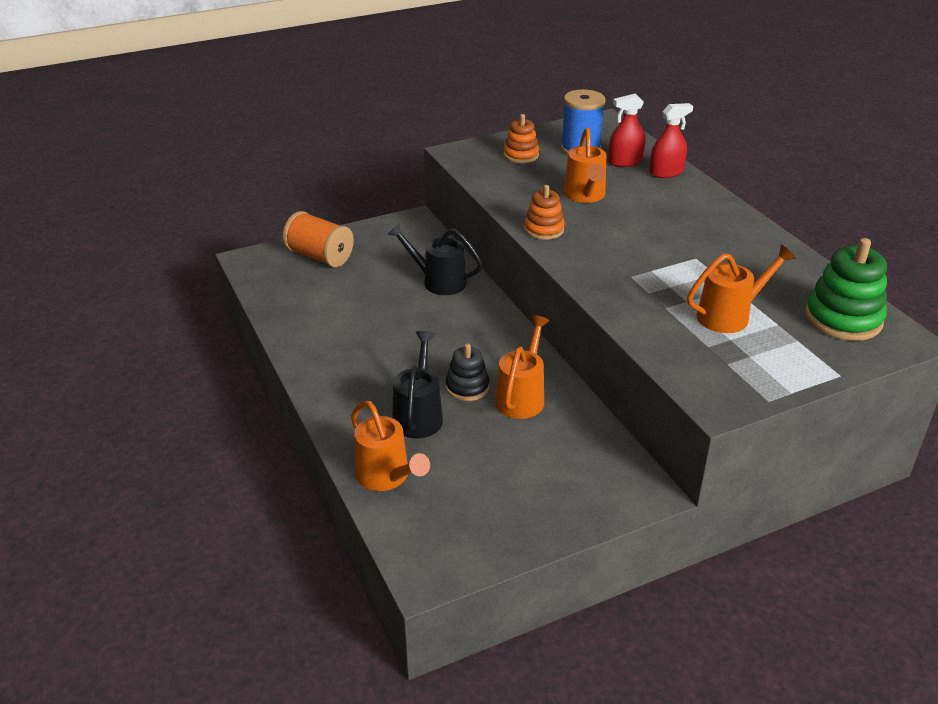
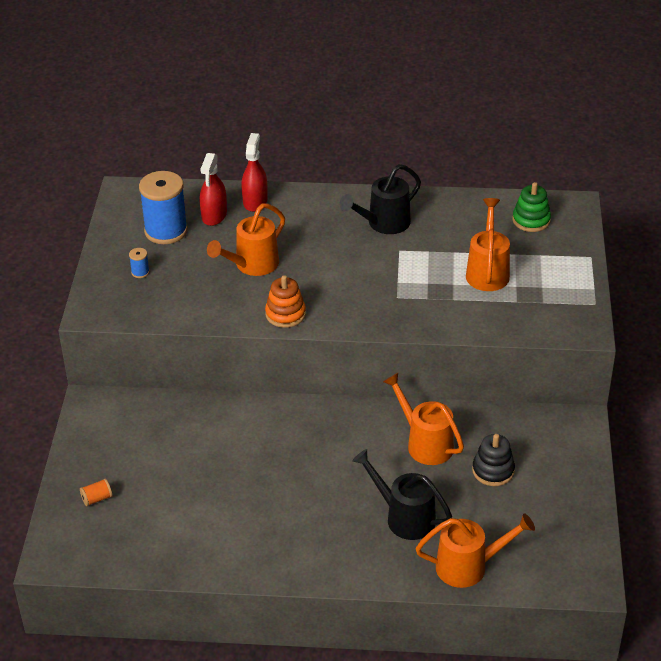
camera: 60 degrees left, 5 degrees up
(320, 256) = (97, 499): orange spool -> orange spool, size x0.41
(438, 281) = (216, 428): black watering can -> black watering can (383, 224)
(467, 387) = (389, 472): black stacking toy -> black stacking toy (493, 471)
(521, 155) = (140, 272): orange stacking toy -> blue spool
(585, 196) = (252, 265): orange watering can -> orange watering can turned 105 degrees clockwise
(843, 319) = (531, 220): green stacking toy -> green stacking toy, size x0.61

